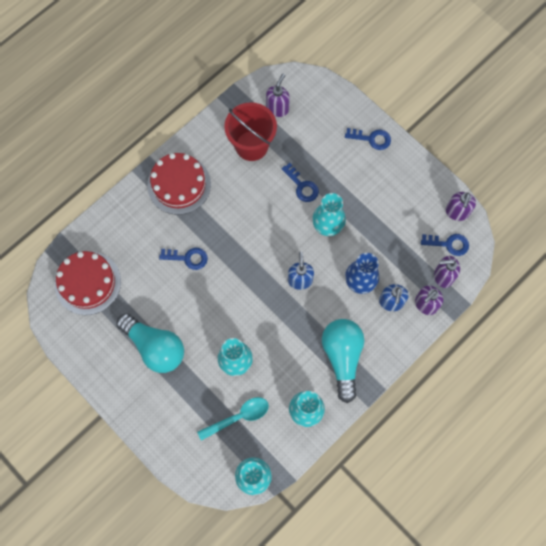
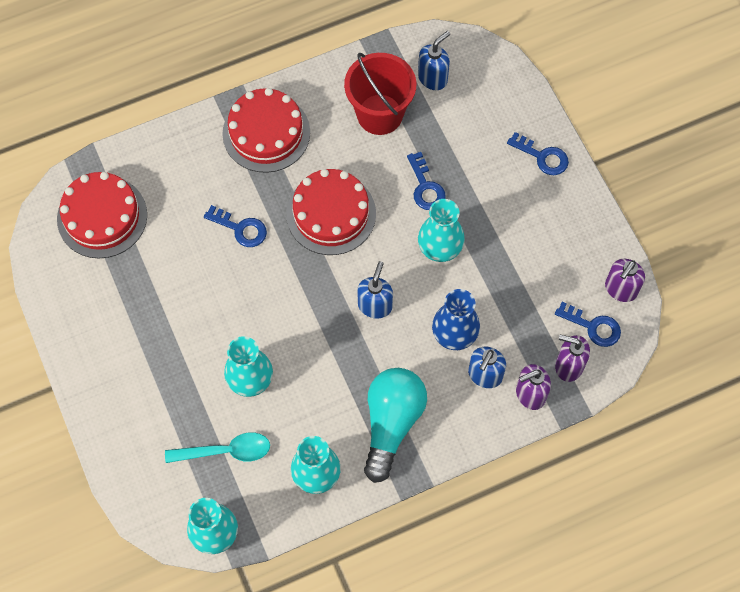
camera: 20 degrees right, 5 degrees down
(155, 347) = (154, 326): turquoise light bulb -> none
(245, 226) = (331, 214): none -> red cake
(277, 108) = (433, 78): purple soap dispenser -> blue soap dispenser

